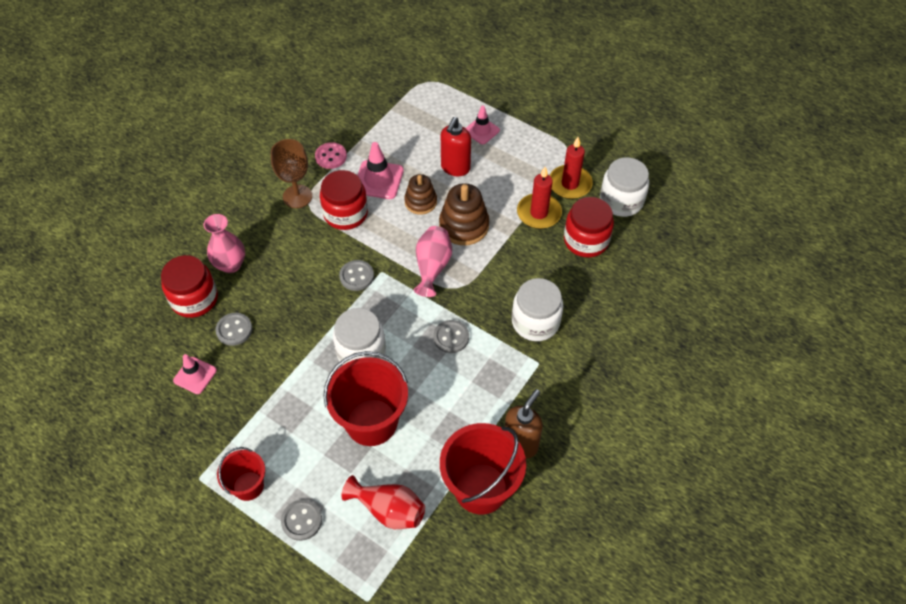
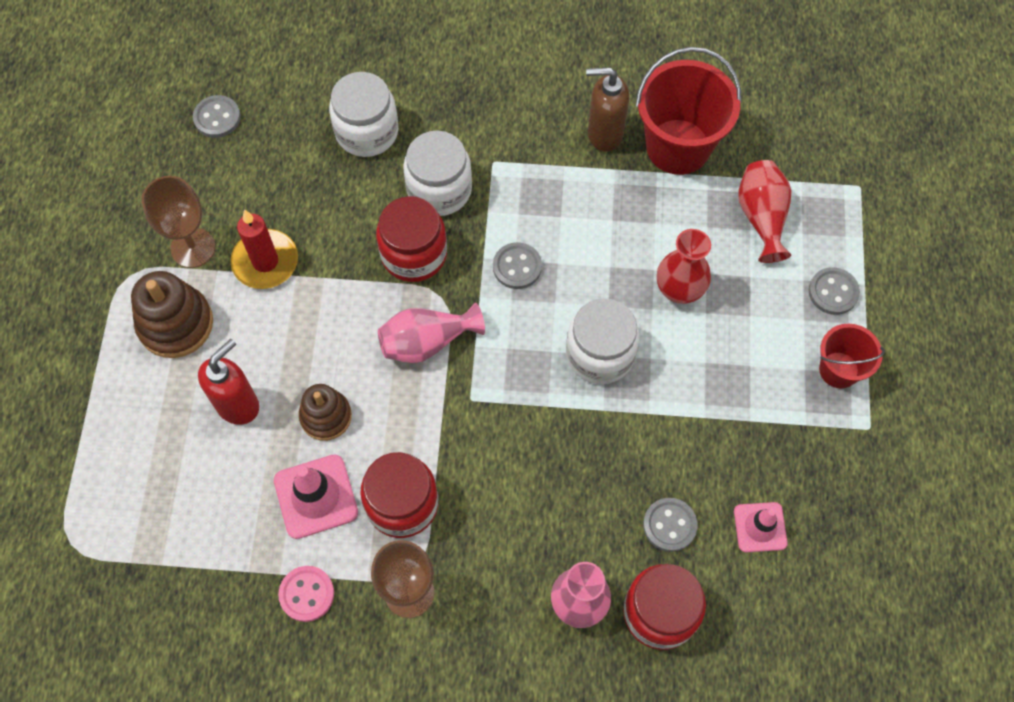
camera: 120 degrees left, 10 degrees up
(356, 276) = (496, 425): grey button -> grey button (217, 118)
(371, 422) = (679, 290): red bucket -> red vase
(455, 168) = (238, 405): red soap dispenser -> red soap dispenser turned 45 degrees counterclockwise
(464, 226) = (337, 340): brown stacking toy -> brown stacking toy (175, 324)
(481, 131) = (144, 407): pink traffic cone -> none
(570, 184) = (193, 248): red candle -> brown goblet
(586, 240) = (282, 189): red jar -> red jar (414, 254)
(621, 201) = (192, 177): white jar -> white jar (367, 132)

